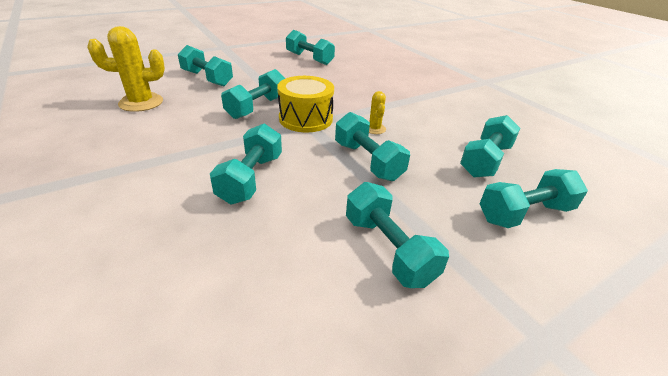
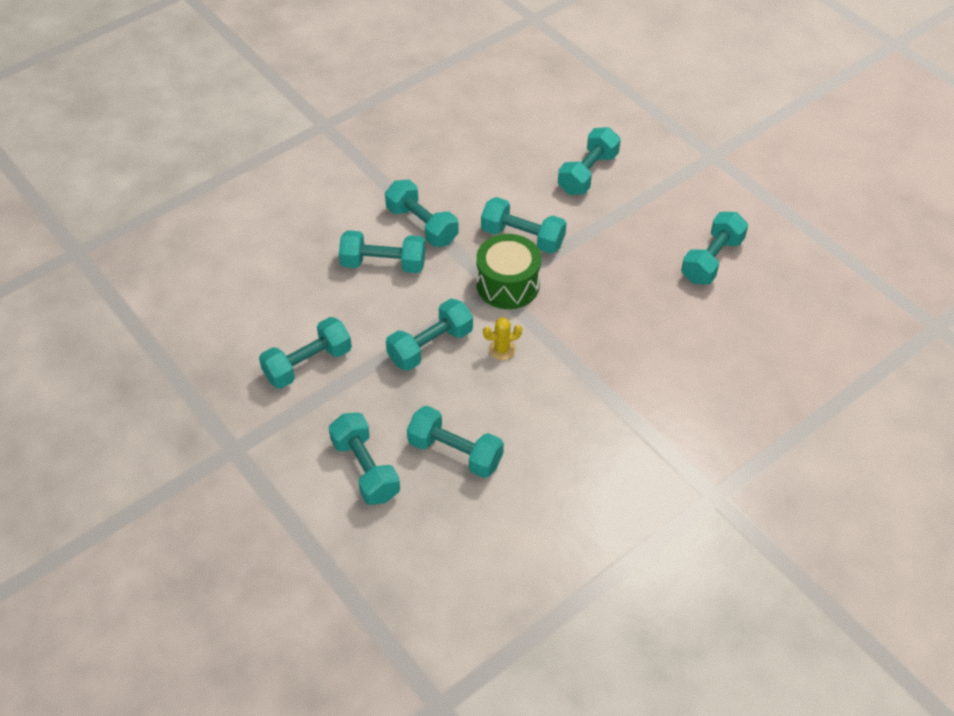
camera: 85 degrees right, 15 degrees up
(141, 103) = (503, 144): yellow cactus -> none
(210, 150) = (422, 225): none -> turquoise dumbbell
(305, 119) = (507, 284): yellow drum -> green drum

